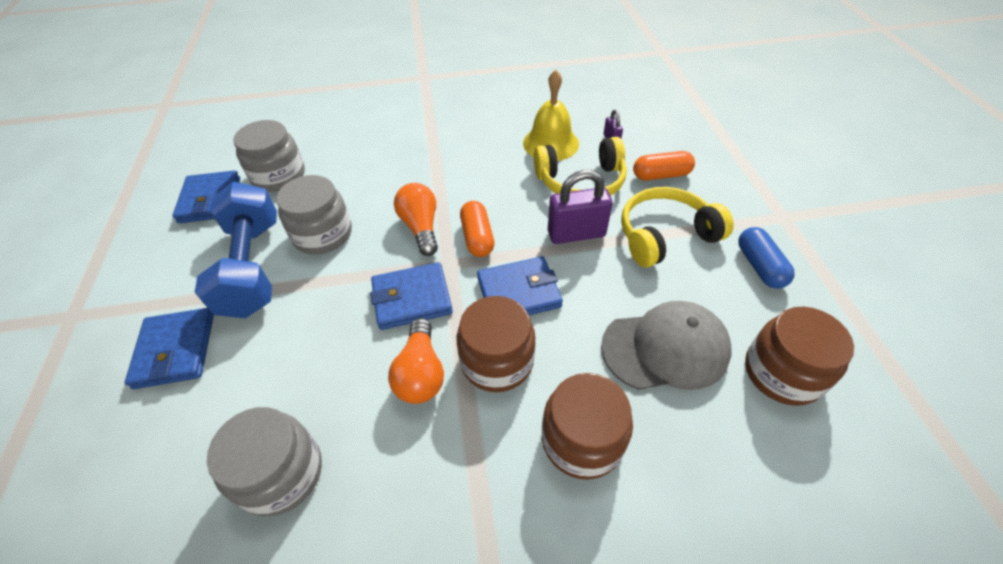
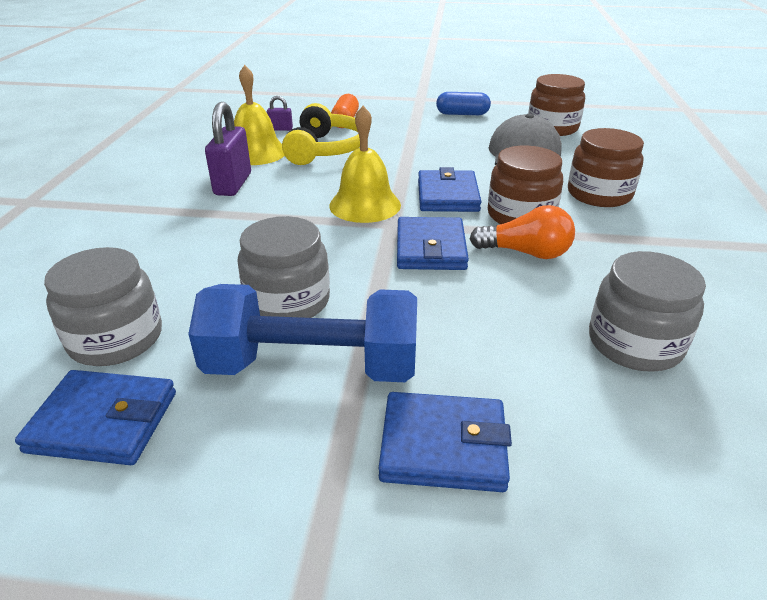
camera: 75 degrees left, 15 degrees down
(421, 227) = (327, 233): orange light bulb -> none
(477, 237) = (365, 205): orange capsule -> yellow bell
(576, 234) = (391, 162): purple padlock -> purple padlock (233, 184)
(665, 235) = (415, 133): yellow headphones -> none

